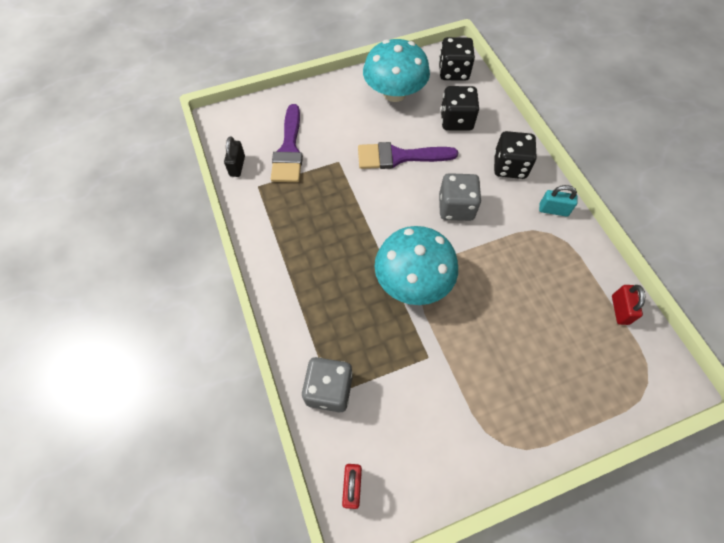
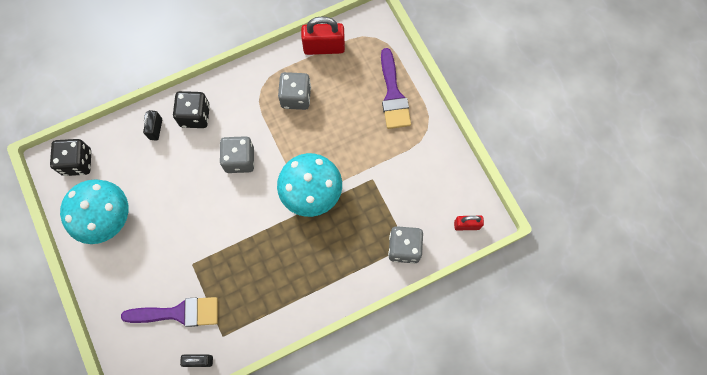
camera: 95 degrees left, 10 degrees up
(399, 157) = (185, 209): purple brush -> purple brush (393, 95)
(456, 120) = (142, 159): black dice -> none
(491, 132) = (156, 129): none -> black padlock
(541, 271) = (296, 97): none -> grey dice
(553, 210) = (239, 84): turquoise padlock -> none
(620, 310) = (324, 47): red padlock -> red padlock, size x1.72

